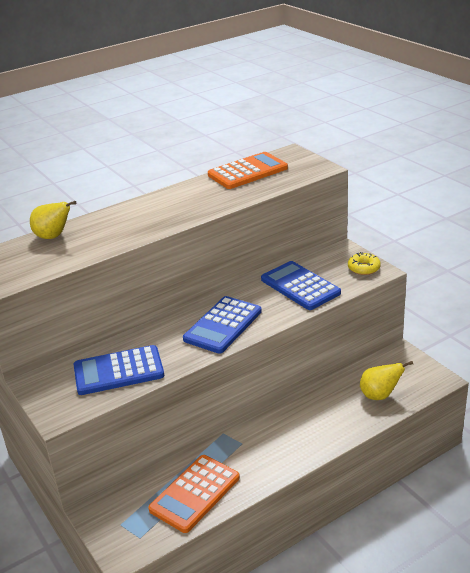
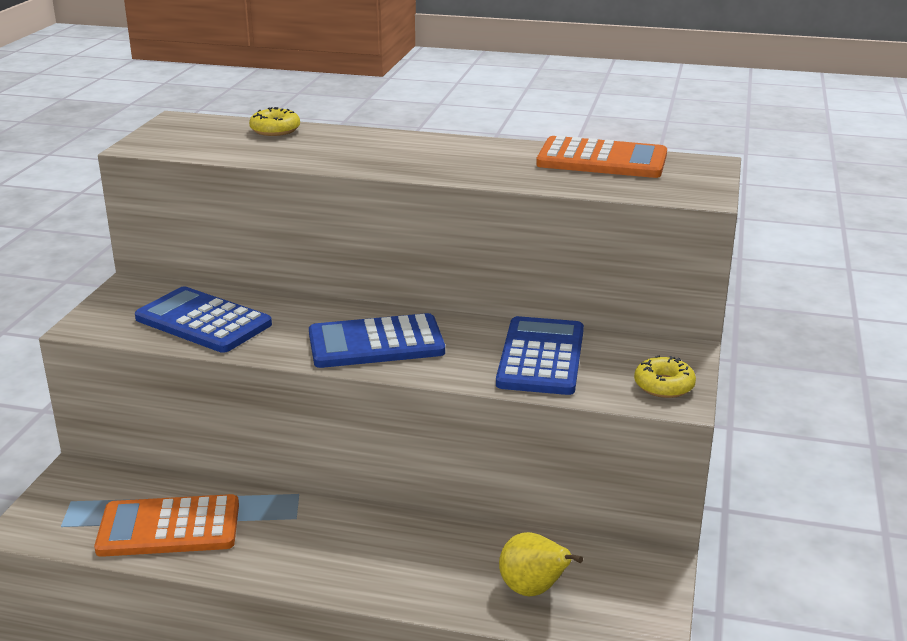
camera: 45 degrees right, 5 degrees down
(53, 236) = (275, 130): yellow pear -> yellow donut

